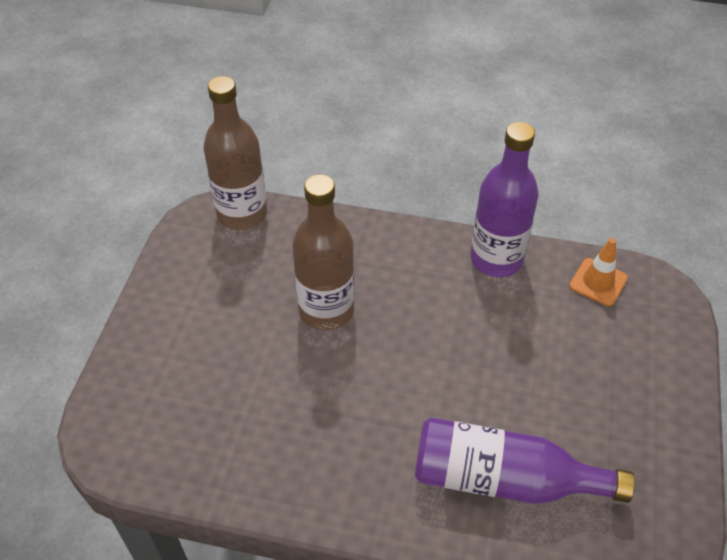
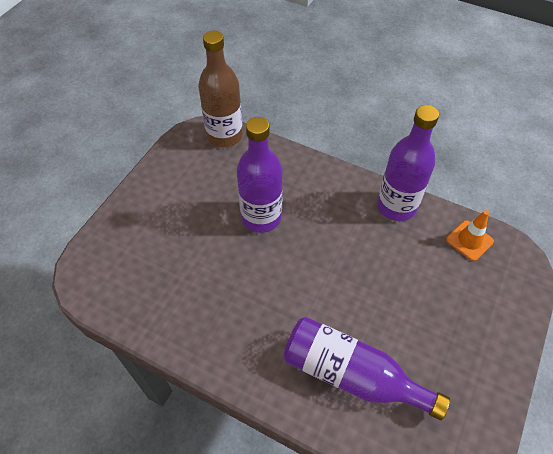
camera: 15 degrees right, 5 degrees up
(326, 310) = (261, 217): brown bottle -> purple bottle

